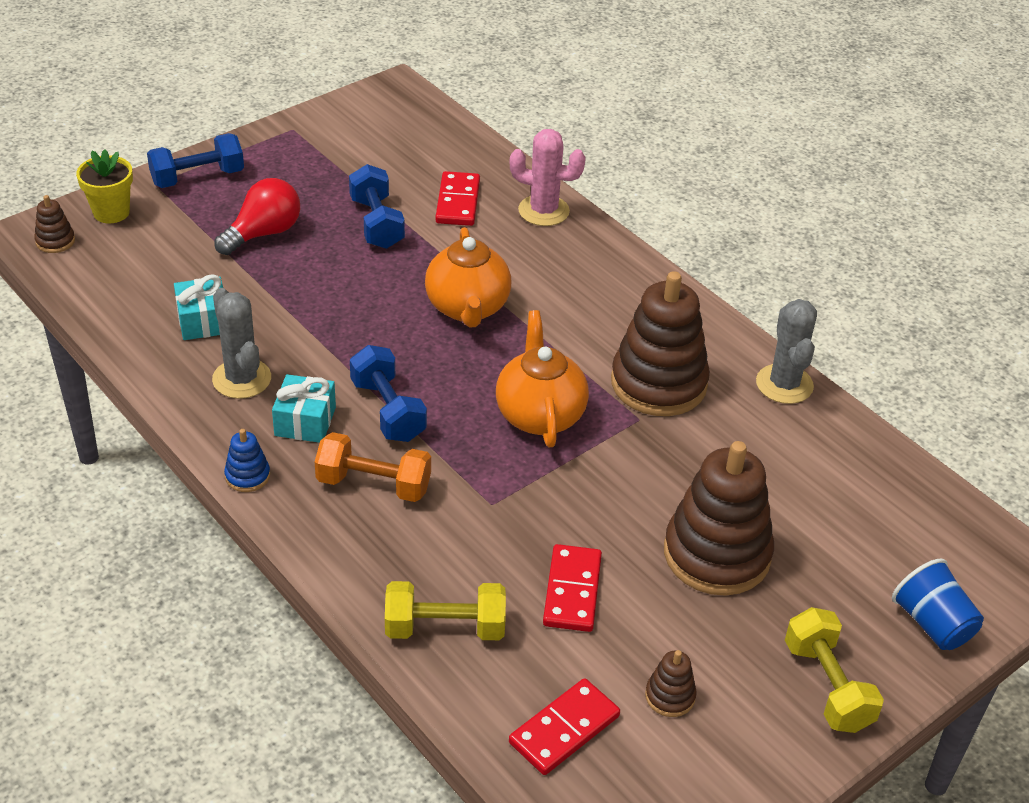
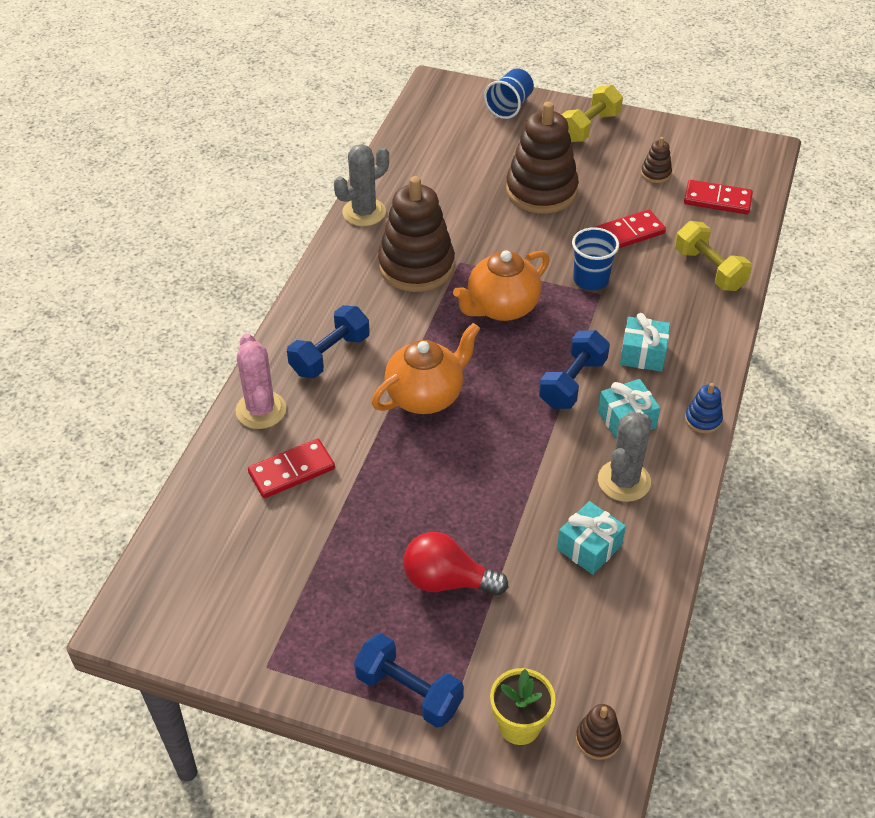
camera: 120 degrees left, 5 degrees up
(373, 484) = (643, 354): orange dumbbell -> turquoise gift
(377, 223) = (366, 509): blue dumbbell -> blue dumbbell (330, 355)
(521, 509) = (590, 279): none -> blue cup

